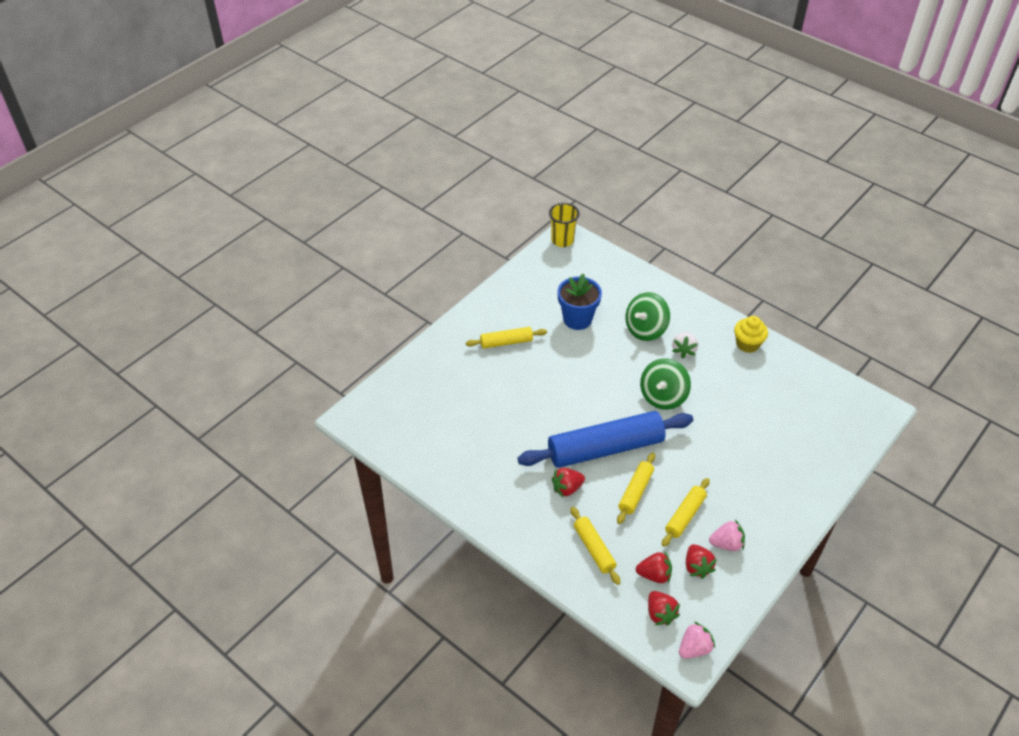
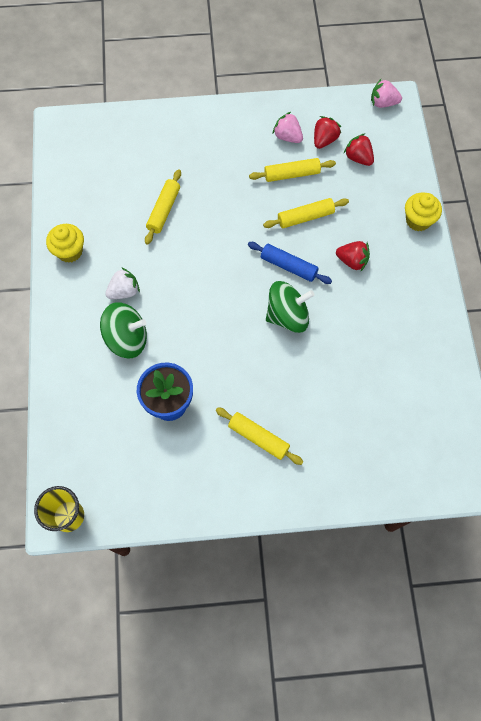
camera: 135 degrees left, 20 degrees up
(553, 561) = (418, 220): none -> yellow cupcake
(594, 549) = (380, 205): yellow rolling pin -> yellow rolling pin (164, 210)
(605, 448) = (288, 266): blue rolling pin -> blue rolling pin, size x0.49
(660, 614) = (381, 135): red strawberry -> none
(663, 396) = (193, 268): green spinning top -> green spinning top (287, 316)

